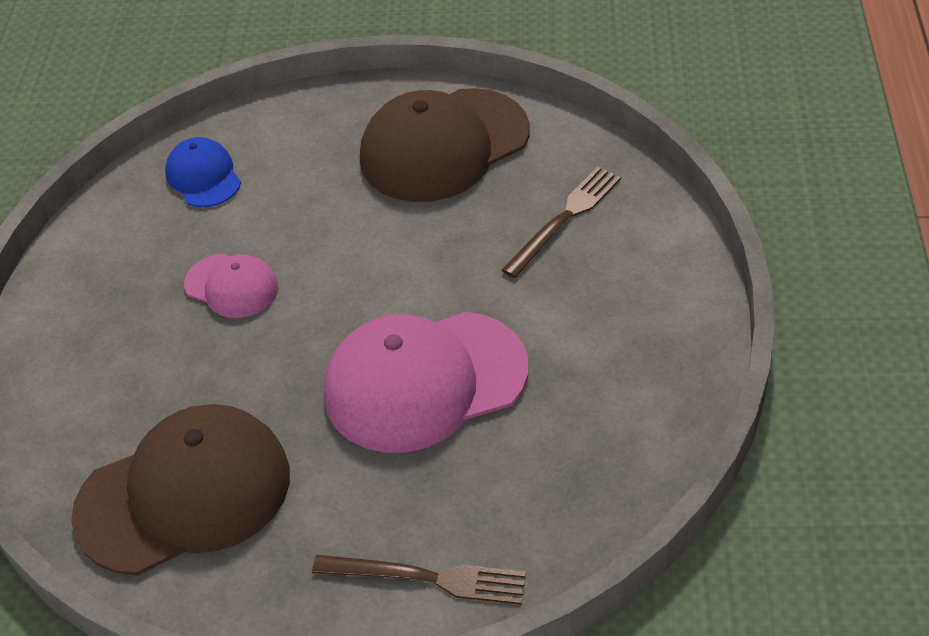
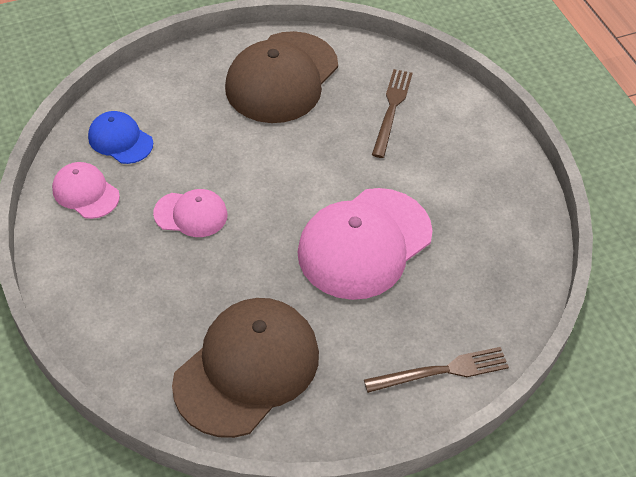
camera: 30 degrees left, 5 degrees up
(127, 228) = (85, 192): none -> pink cap

